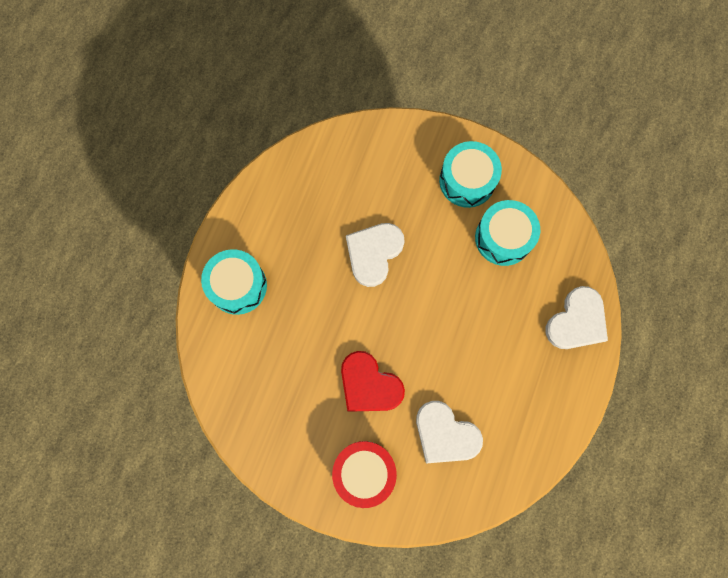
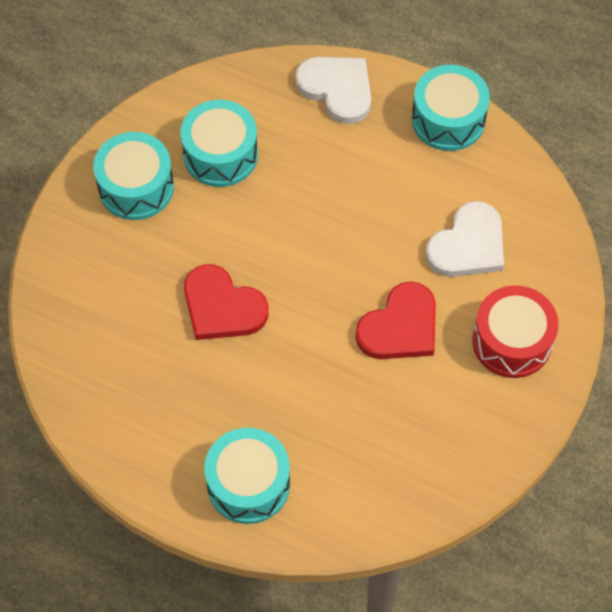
camera: 85 degrees left, 15 degrees down
(373, 253) = (222, 307): white heart -> red heart
(561, 413) = (448, 119): none -> turquoise drum

